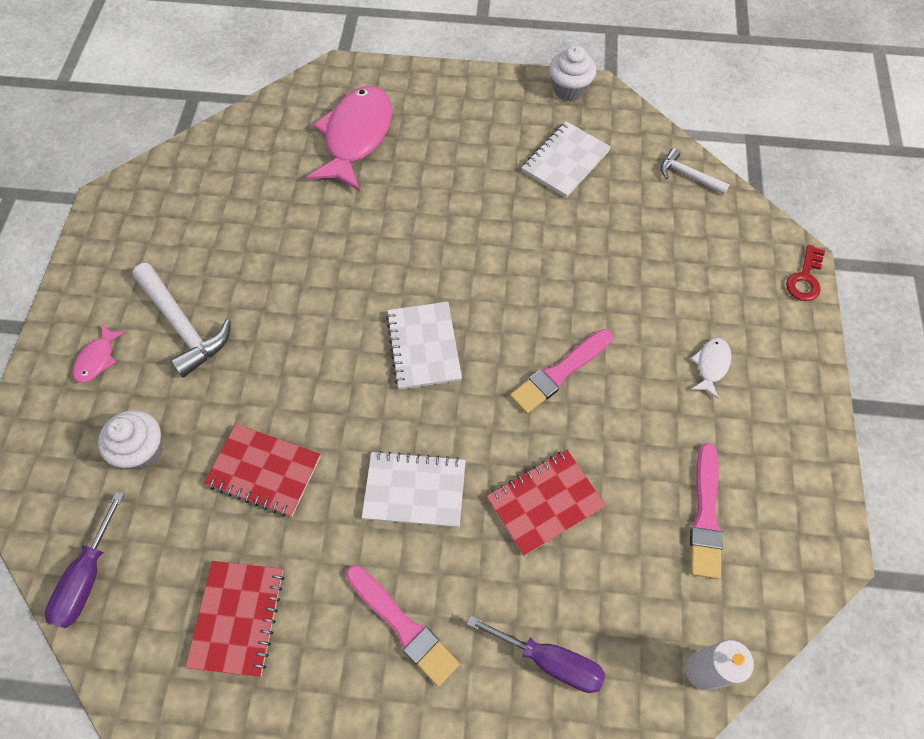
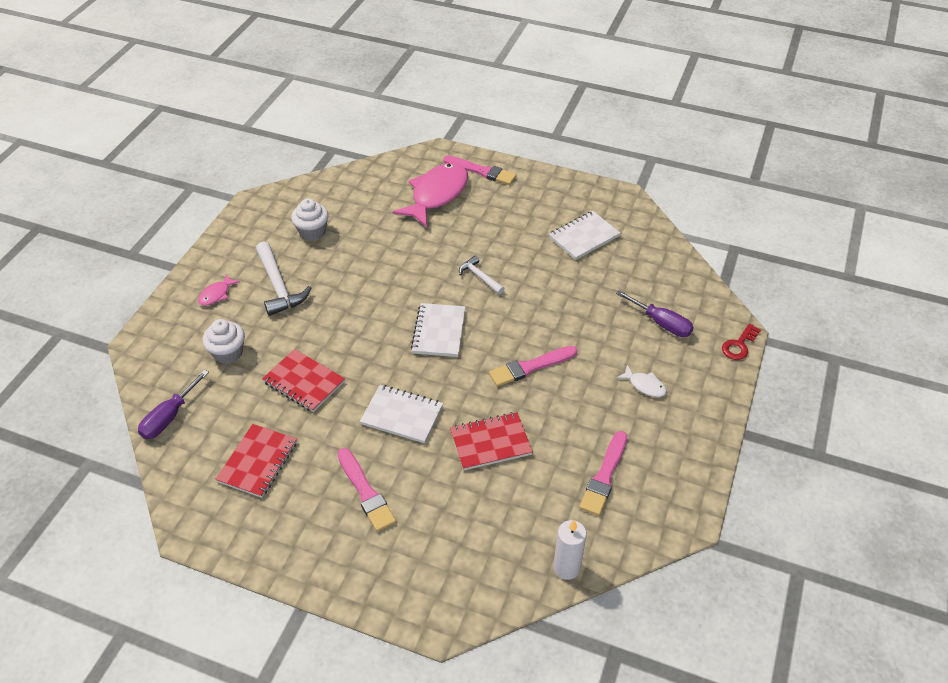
camera: 15 degrees right, 15 degrees down
(404, 90) = (481, 171): none -> pink brush
(550, 661) = (459, 536): purple screwdriver -> purple screwdriver (661, 323)
(569, 89) = (604, 192): white cupcake -> white cupcake (312, 231)
(688, 175) = (674, 263): white hammer -> white hammer (479, 277)
(711, 365) = (644, 385): white fish -> white fish turned 90 degrees clockwise

